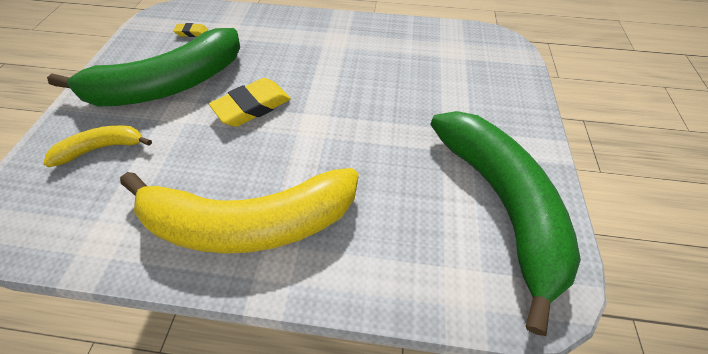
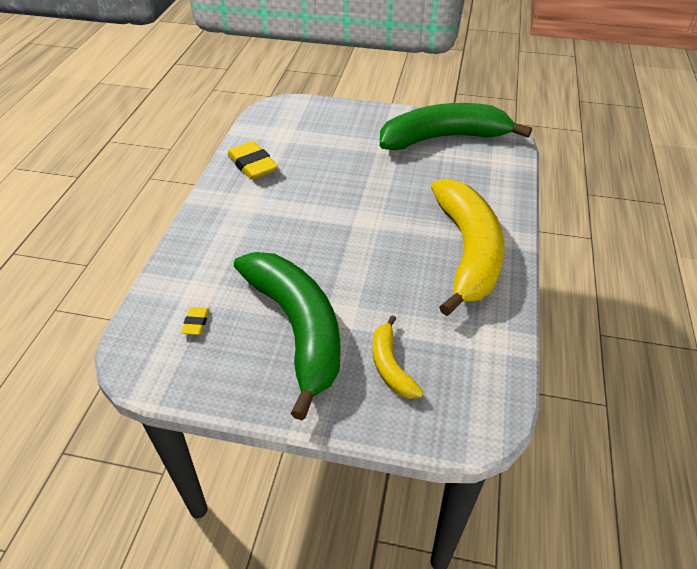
camera: 85 degrees left, 10 degrees down
(252, 106) = (340, 258): yellow eraser -> yellow eraser (252, 165)

